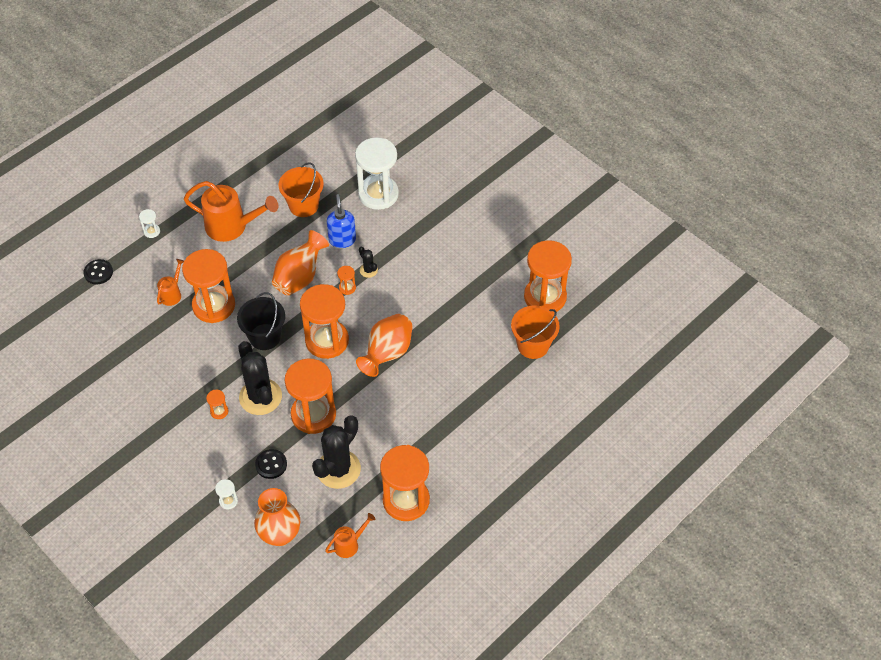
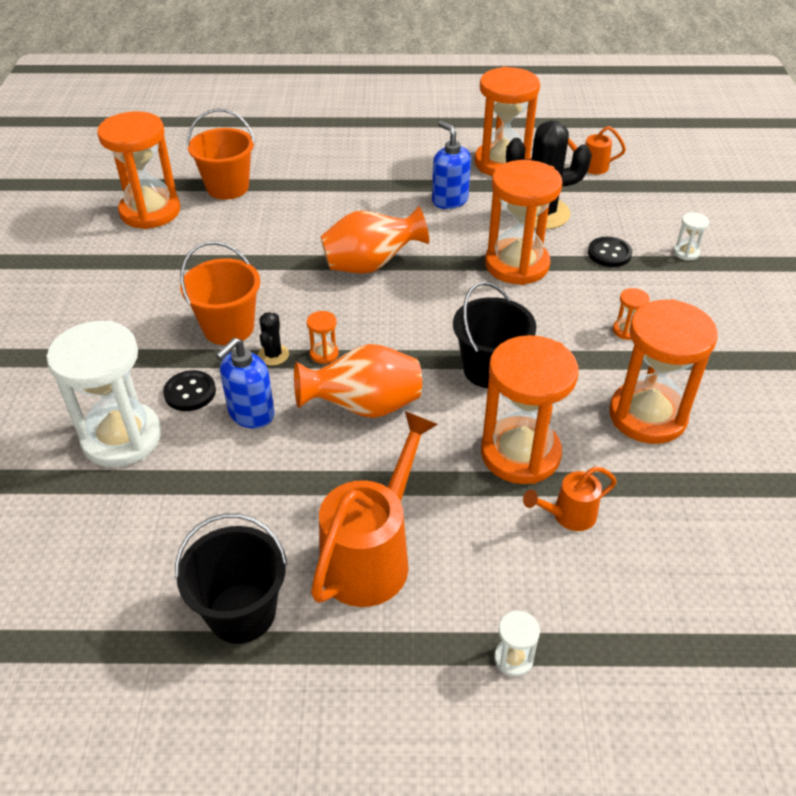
camera: 135 degrees left, 10 degrees down
(98, 272) = (673, 651): black button -> black button (190, 392)
(232, 227) = (372, 555): orange watering can -> orange watering can turned 60 degrees clockwise
(256, 179) = (242, 613): none -> black bucket
(260, 397) = (561, 314): black cactus -> none
(280, 534) = (652, 204): orange vase -> none
(303, 205) = (233, 503): orange bucket -> orange bucket (228, 328)
(327, 341) = (419, 317): orange hourglass -> orange hourglass (647, 416)
(401, 437) = (449, 200): none -> blue soap dispenser

